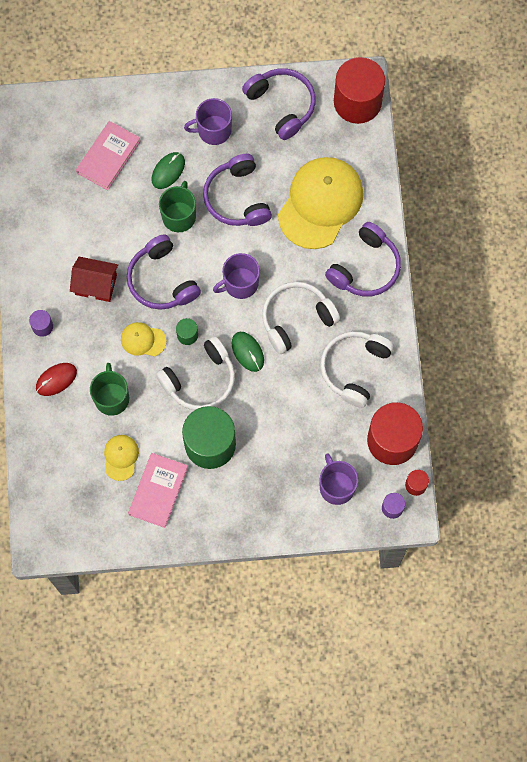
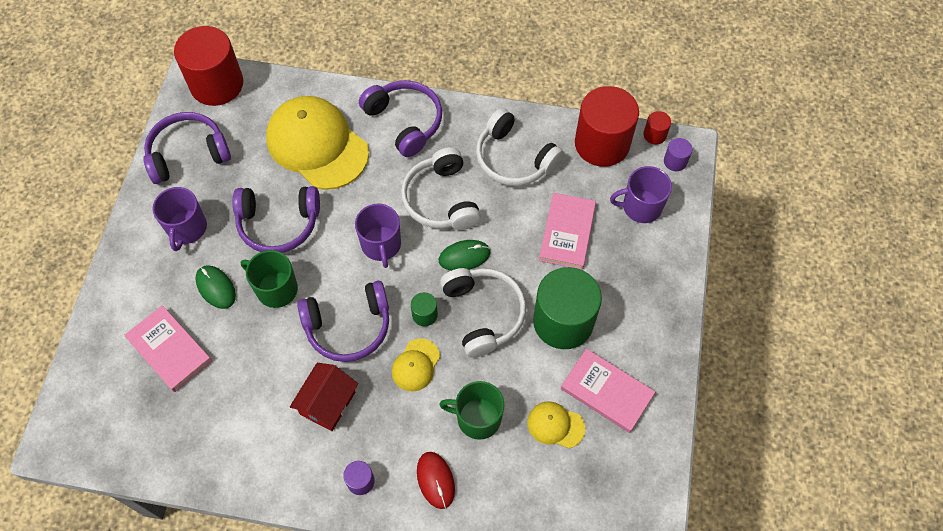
camera: 75 degrees left, 10 degrees down
(293, 429) = (567, 233): none -> pink book

